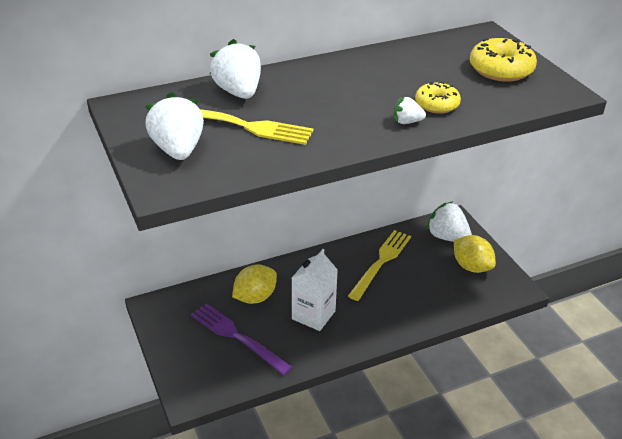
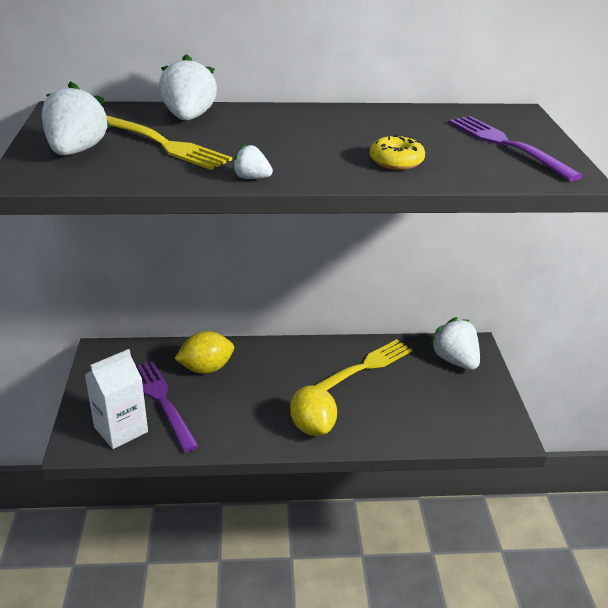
camera: 20 degrees right, 5 degrees down
(313, 315) = (255, 401): white carton -> white carton (121, 429)
(407, 122) = (345, 170): white strawberry -> white strawberry (251, 178)
(471, 266) = (466, 398): yellow lemon -> yellow lemon (312, 427)
(501, 70) = (506, 145): yellow donut -> purple fork

